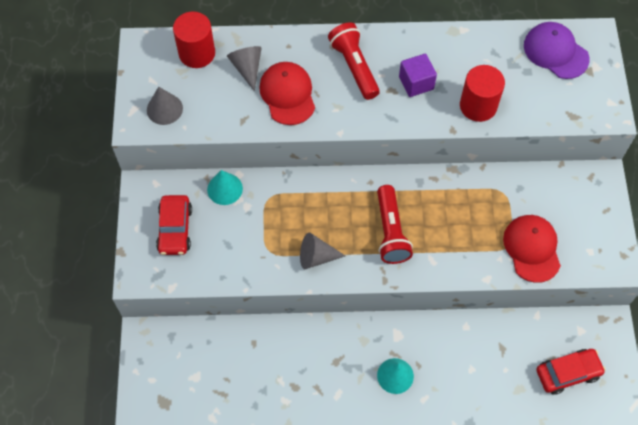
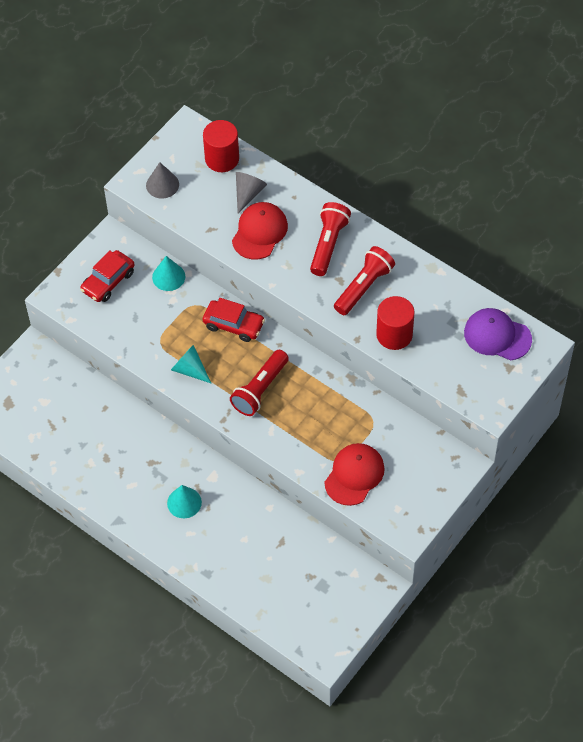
camera: 40 degrees right, 5 degrees down
(316, 257) = (189, 369): grey cone -> turquoise cone
(416, 83) = (363, 287): purple cube -> red flashlight
(555, 52) = (497, 336): purple cap -> purple cap turned 60 degrees counterclockwise
(568, 373) = (313, 594): red car -> red car (233, 325)

